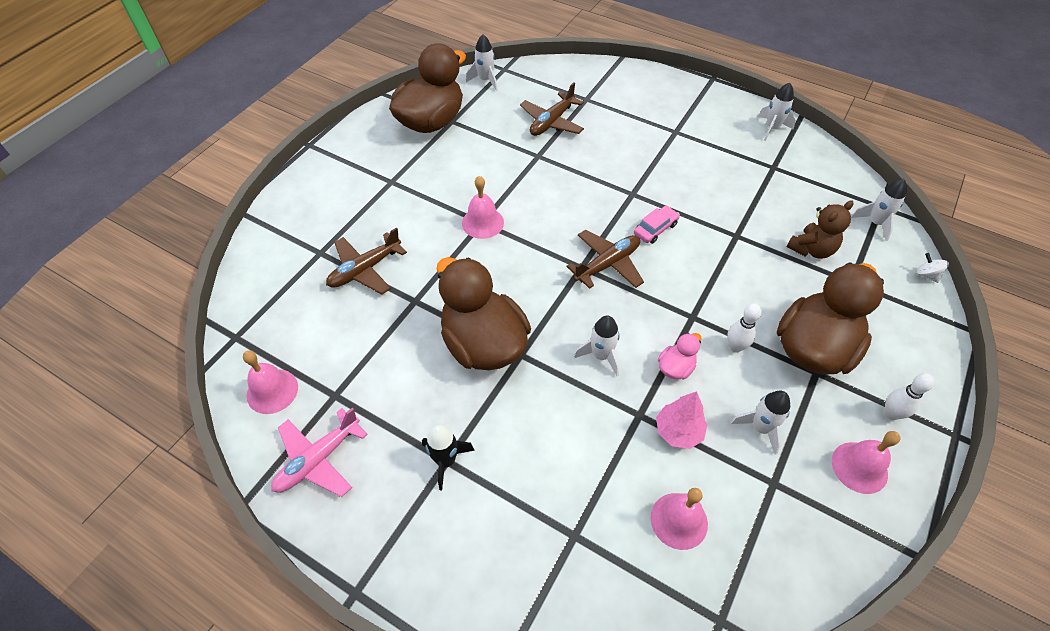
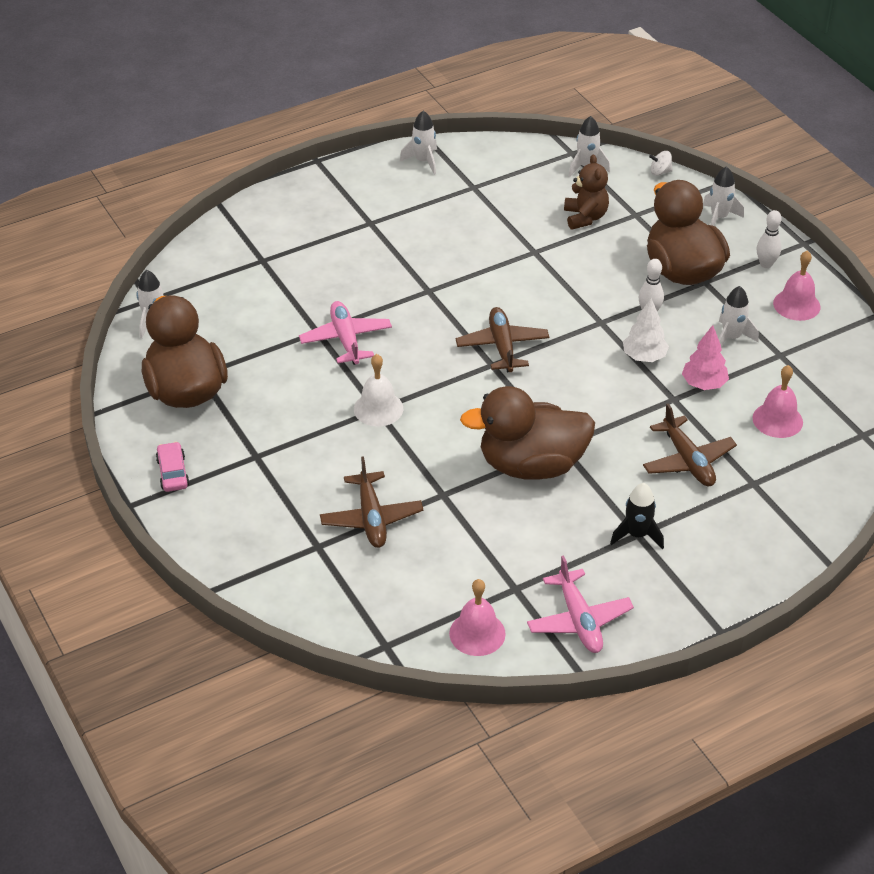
camera: 60 degrees left, 10 degrees down
(482, 222) = (378, 408): pink bell -> white bell
(541, 174) = (346, 340): none -> pink plane
(552, 122) = (274, 300): brown plane -> brown plane (687, 461)
(601, 356) = (600, 396): white rocket -> white rocket (719, 218)
(655, 229) = (485, 297): pink car -> pink car (173, 473)
(675, 367) = (644, 357): pink duck -> white tree

